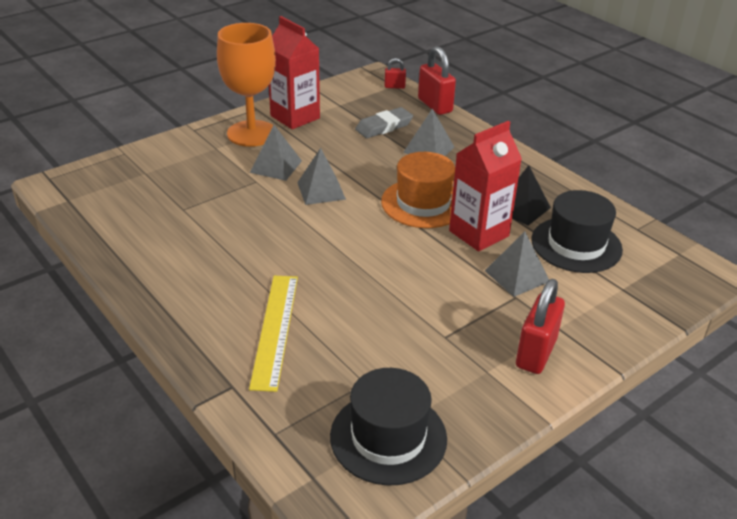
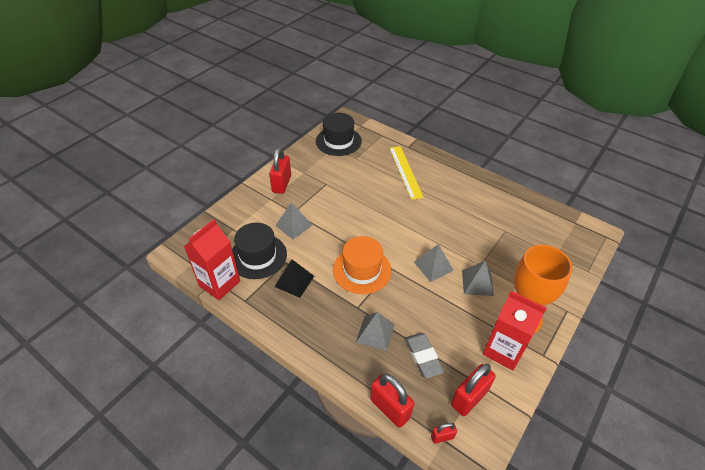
camera: 165 degrees right, 10 degrees up
(355, 99) = (469, 398): none -> red padlock
(384, 127) = (423, 356): grey eraser -> grey eraser turned 60 degrees counterclockwise
(479, 233) = (320, 252): red carton -> red carton (219, 283)

